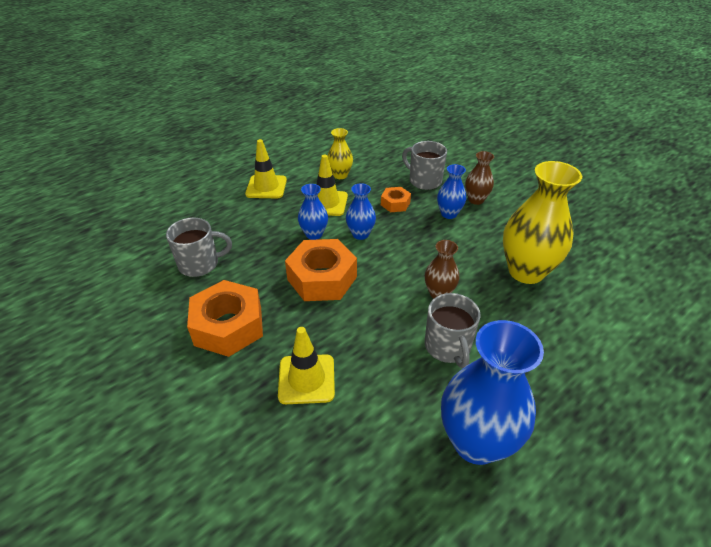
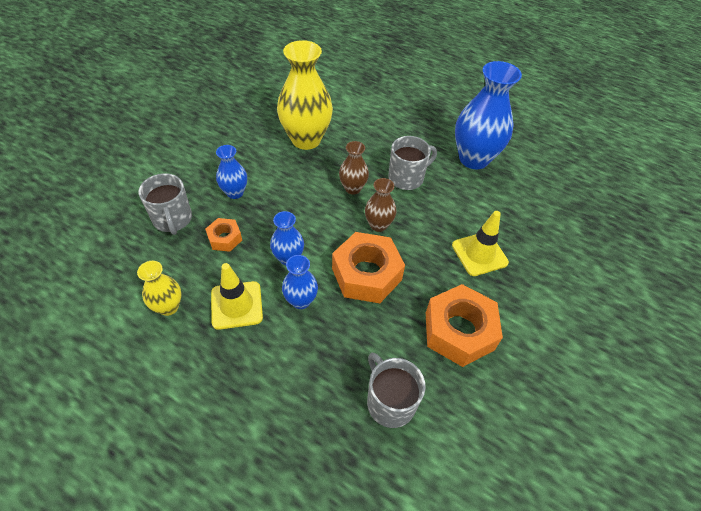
camera: 110 degrees left, 10 degrees up
(266, 187) = (211, 390): yellow traffic cone -> none
(424, 181) = (172, 219): grey mug -> grey mug turned 45 degrees counterclockwise
(476, 200) = (205, 174): brown vase -> brown vase (378, 225)

